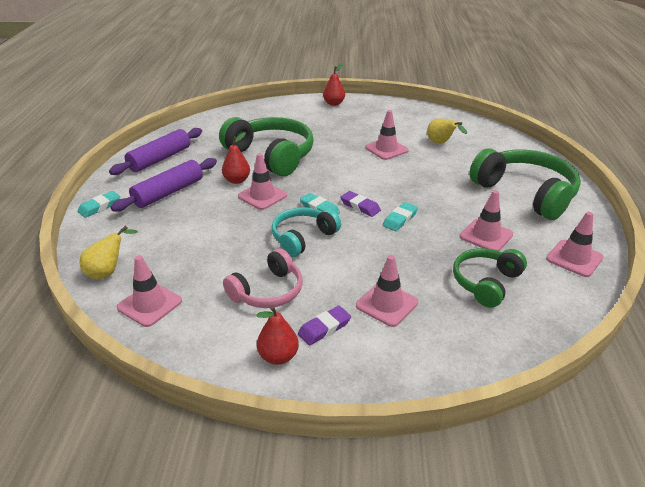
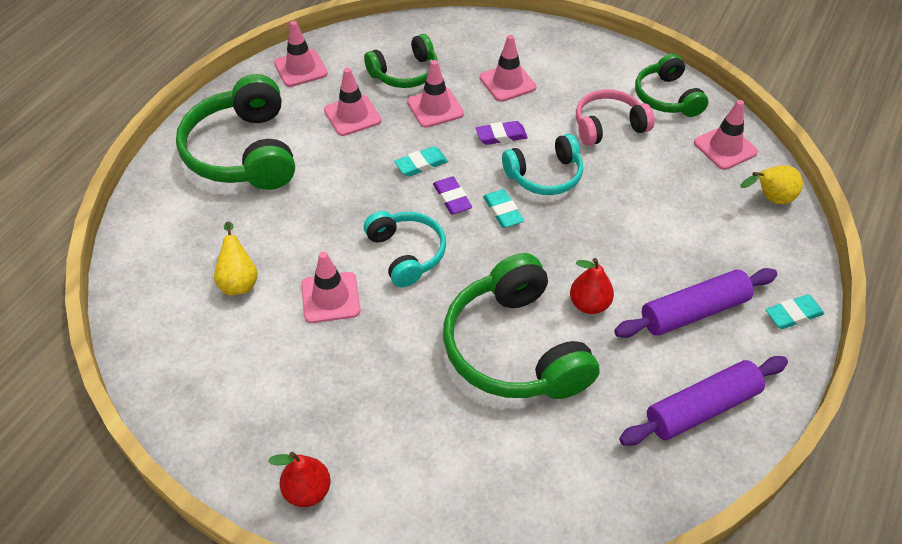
camera: 155 degrees left, 15 degrees up
(217, 340) = (667, 97): none -> green headphones
(262, 196) = (565, 258): pink traffic cone -> pink traffic cone (435, 108)
(278, 356) = (621, 71): red pear -> none
(324, 328) = (573, 80): purple eraser -> purple eraser (501, 136)
(363, 174) = (407, 253): none -> turquoise headphones

